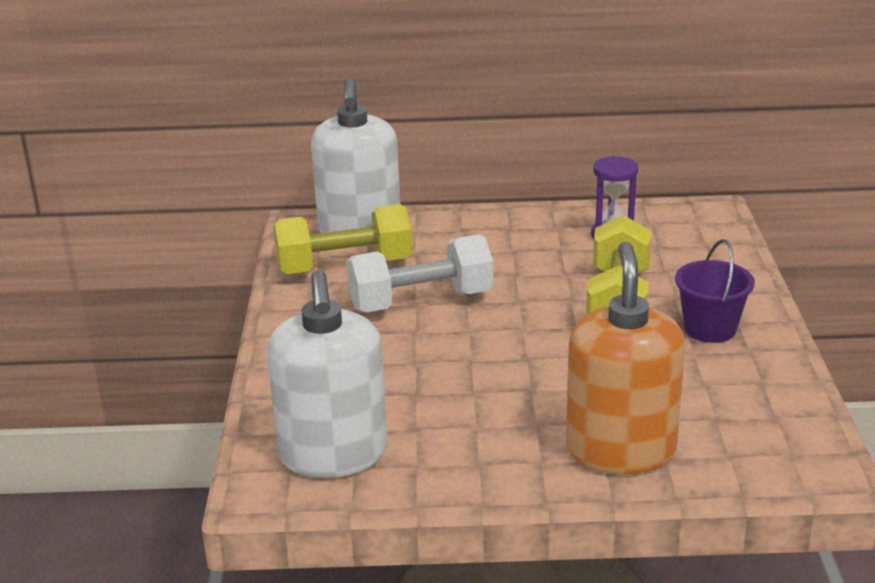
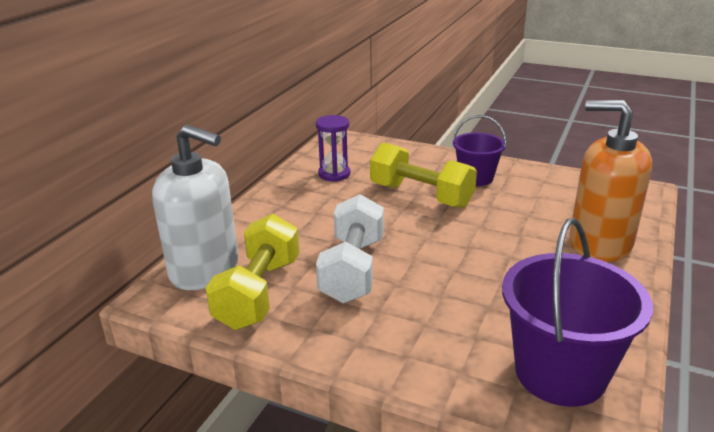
camera: 65 degrees left, 0 degrees up
(333, 454) = (560, 373): white soap dispenser -> purple bucket

